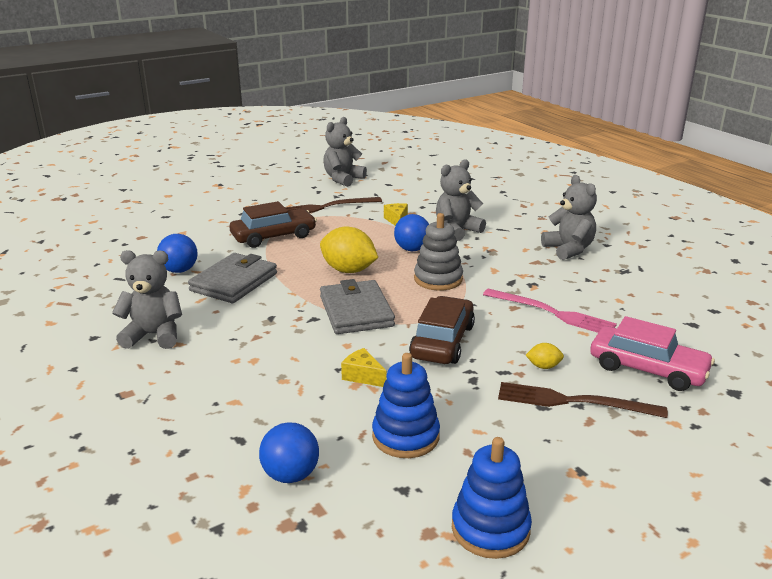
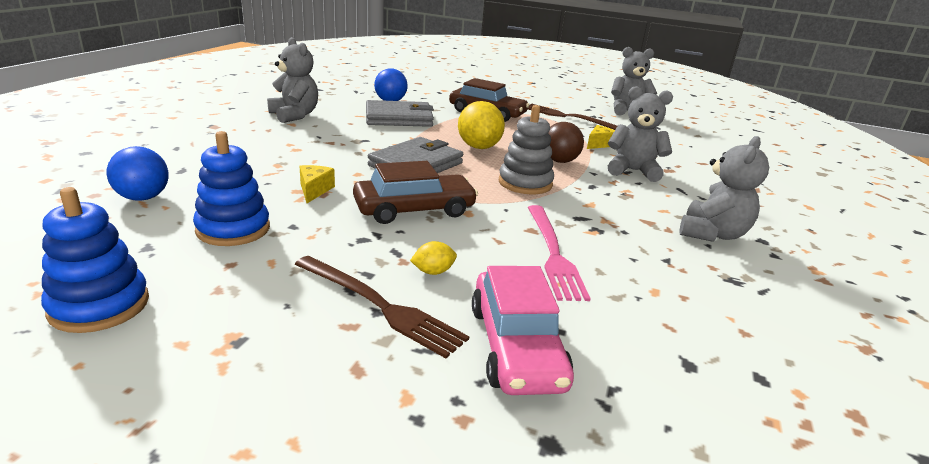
camera: 50 degrees right, 0 degrees up
(412, 249) = (559, 161): blue ball -> brown ball
(543, 366) = (433, 272): yellow lemon -> yellow lemon turned 75 degrees counterclockwise
(573, 401) = (380, 306): brown fork -> brown fork turned 150 degrees clockwise

